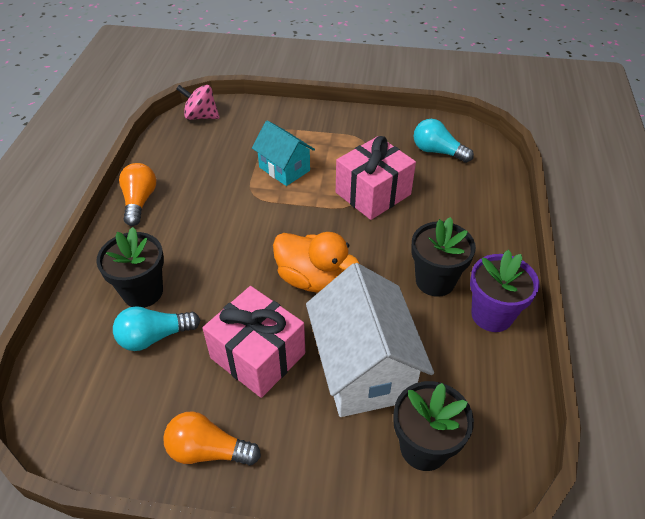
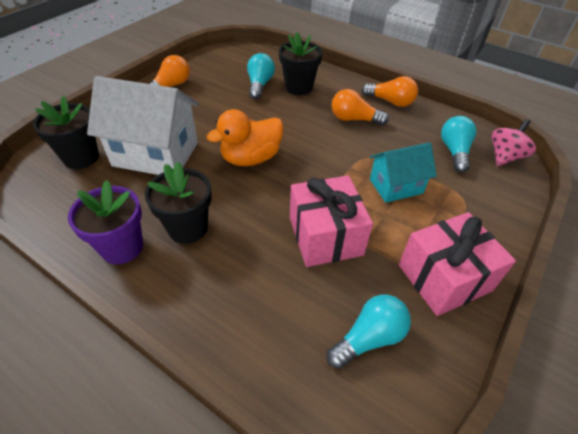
camera: 115 degrees right, 0 degrees up
(192, 221) = (354, 119): none -> orange light bulb
(210, 144) = (454, 151): none -> turquoise light bulb
(258, 355) = (210, 116): pink gift -> pink gift (444, 278)

